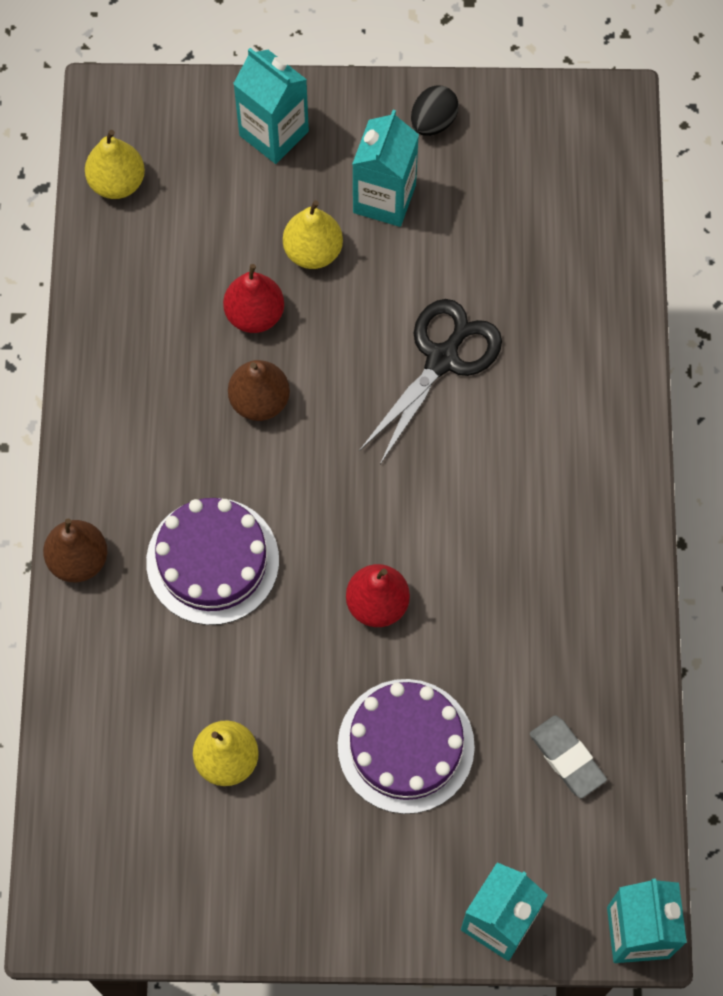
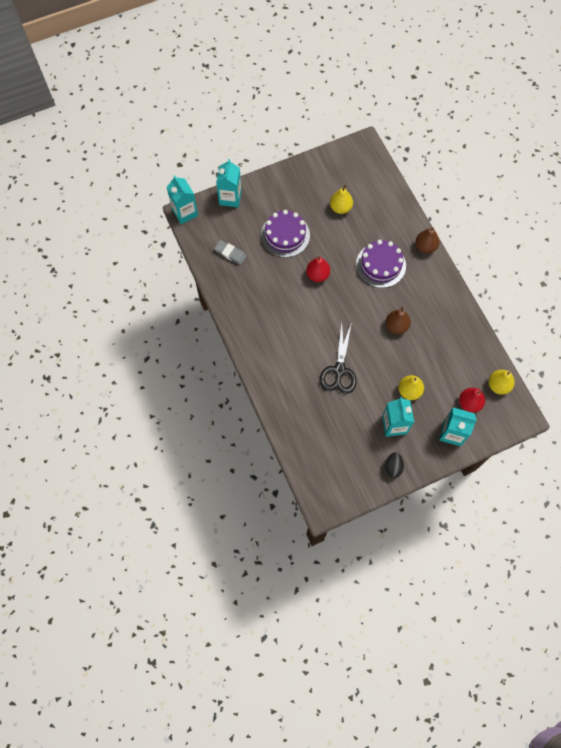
camera: 155 degrees right, 0 degrees up
(255, 314) = (416, 357): red pear -> red pear (469, 403)

